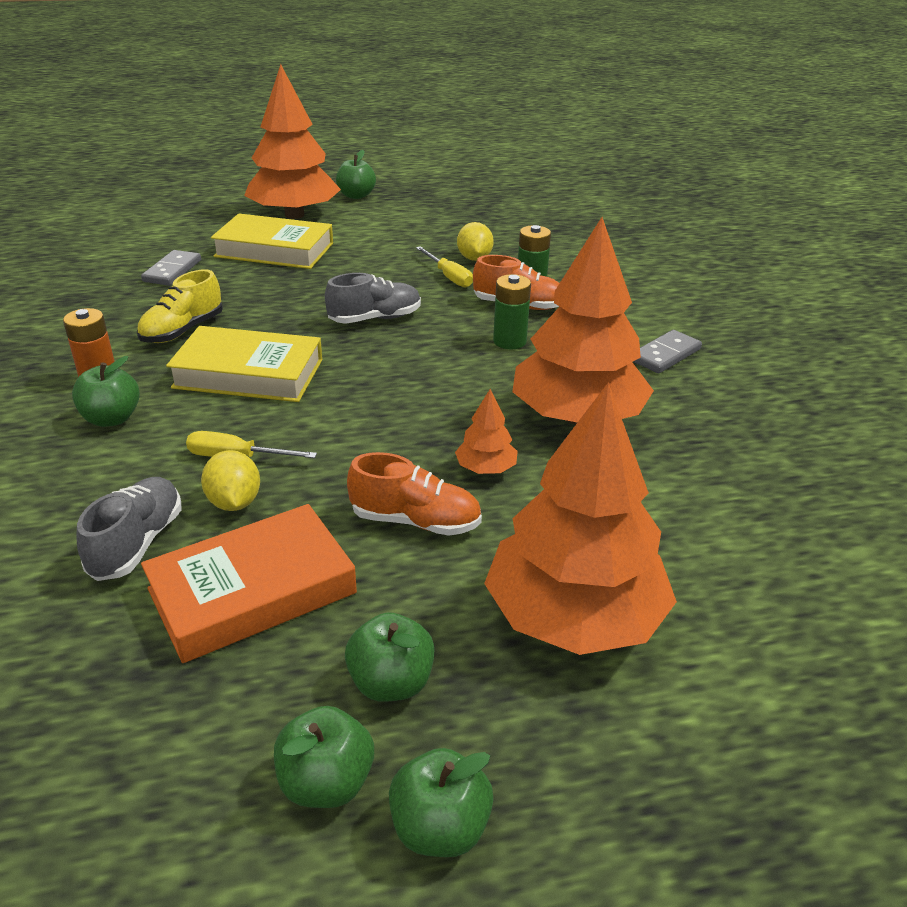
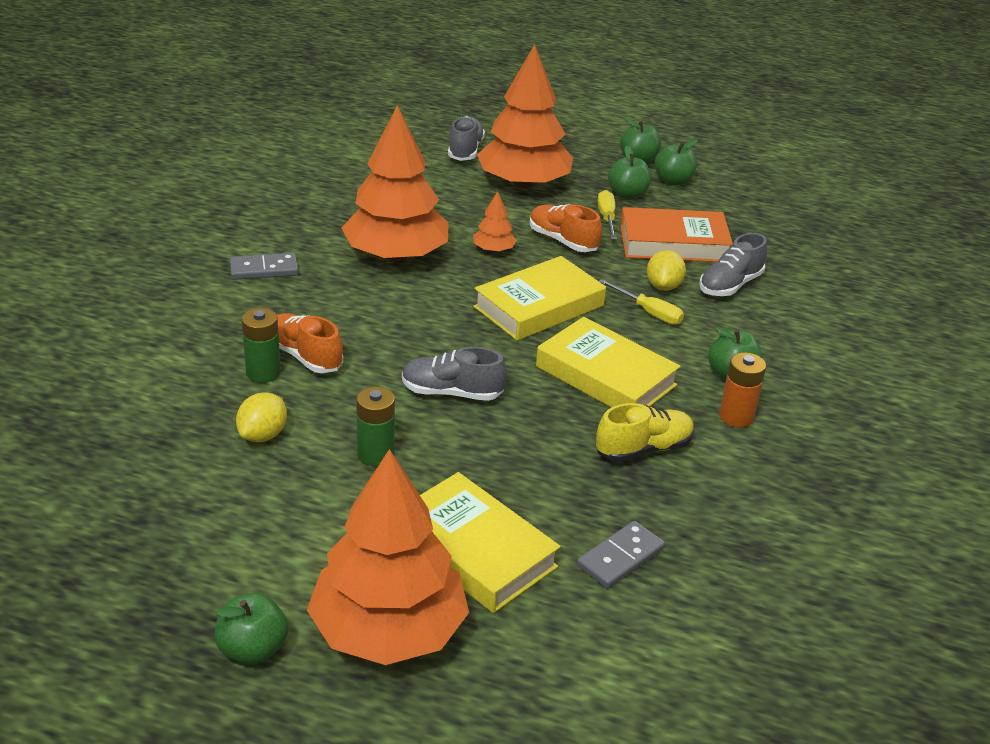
camera: 150 degrees left, 0 degrees up
(368, 417) = (539, 306): none -> yellow book
(448, 277) = (323, 418): yellow screwdriver -> yellow screwdriver (607, 218)
(509, 341) = (364, 325): green battery -> green battery (376, 454)
(749, 657) = (465, 151): none -> grey shoe

